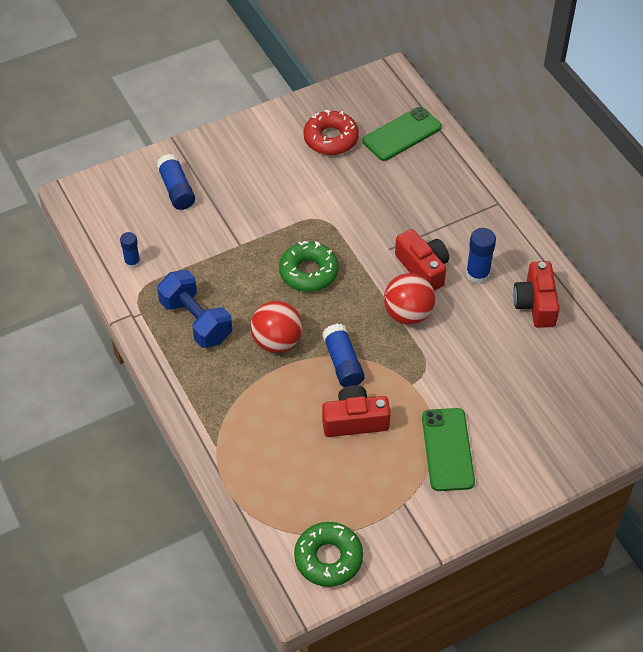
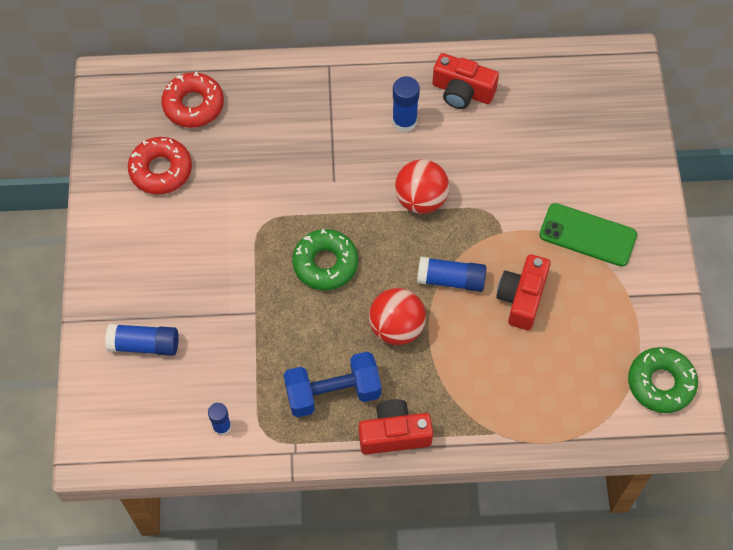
camera: 65 degrees left, 10 degrees up
(402, 134) = (193, 105): green phone -> red donut
(423, 268) = (373, 163): red camera -> red camera (394, 434)

